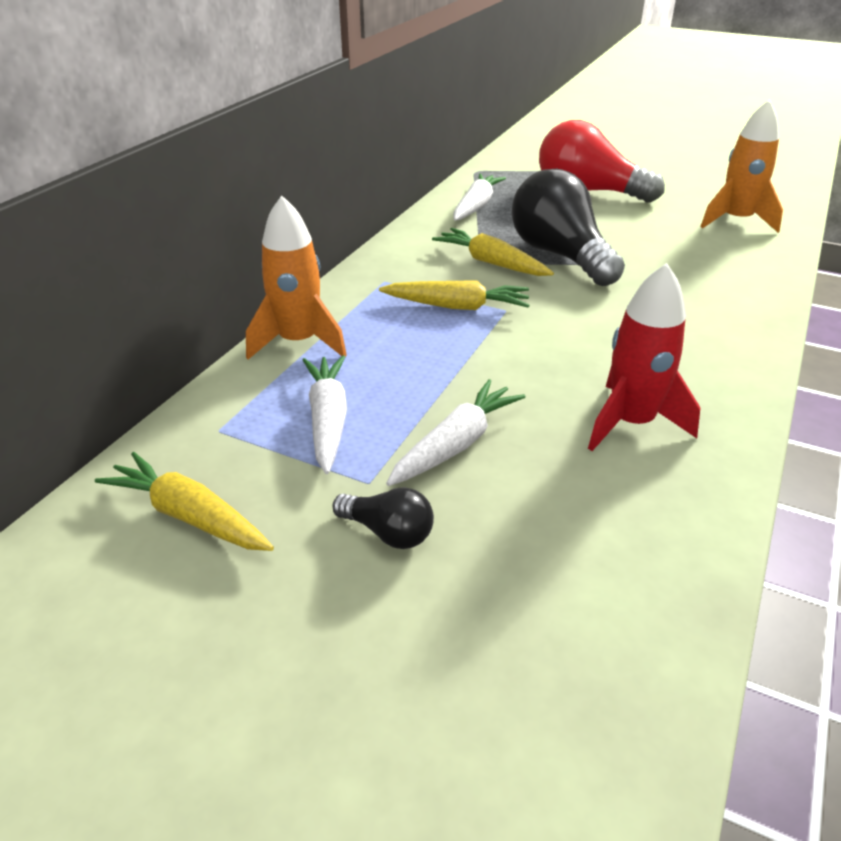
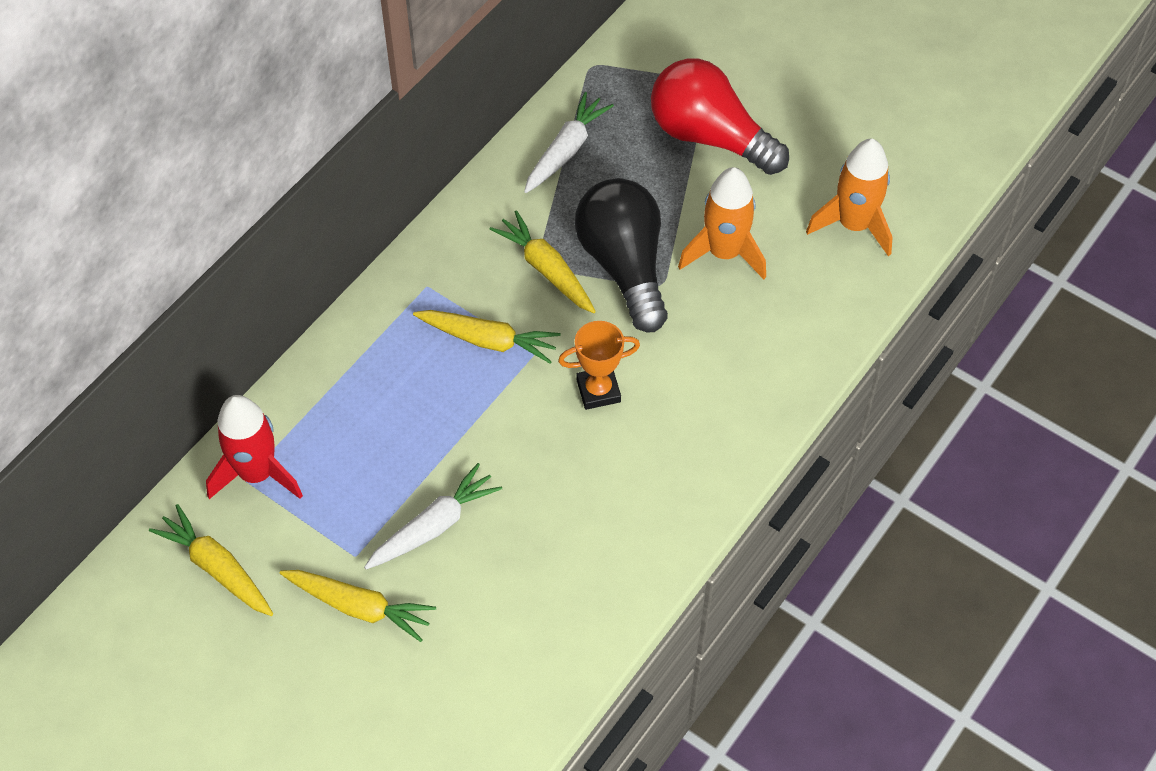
camera: 10 degrees right, 20 degrees up
(298, 342) = (326, 373): orange rocket -> orange rocket (724, 253)
(328, 420) = (335, 481): white carrot -> none
(388, 532) = (359, 607): black light bulb -> yellow carrot
(582, 327) = (598, 391): none -> orange trophy
(631, 423) = (587, 525): red rocket -> red rocket (257, 473)

